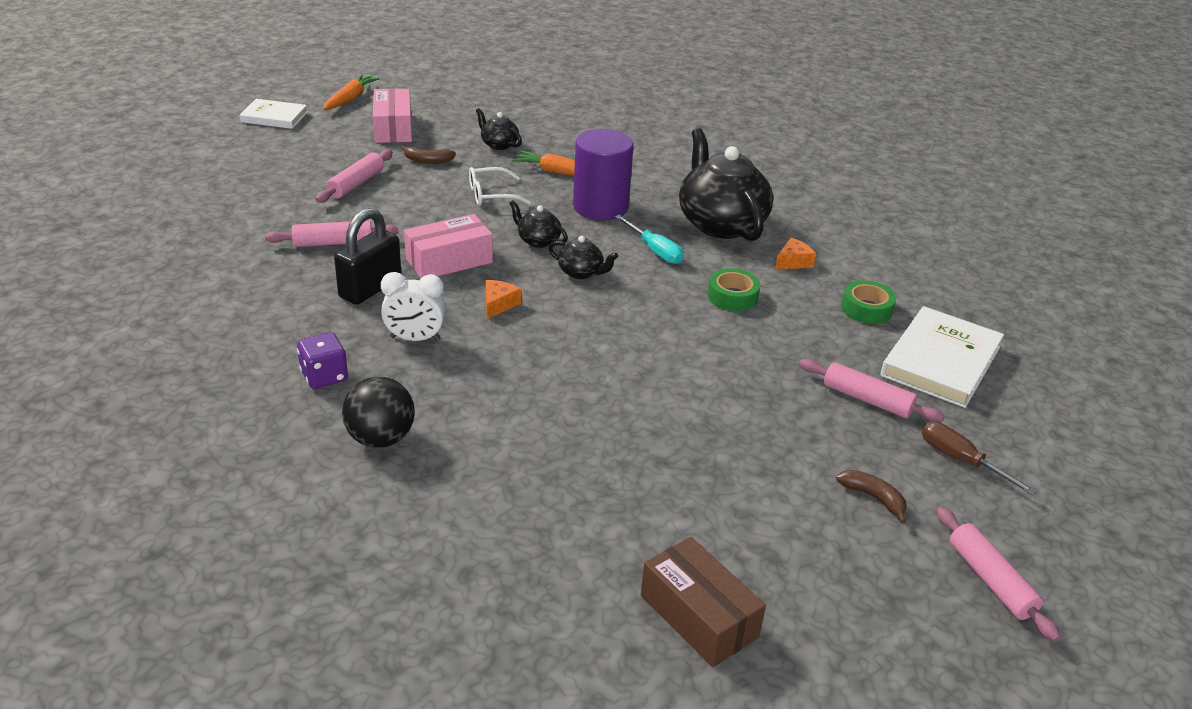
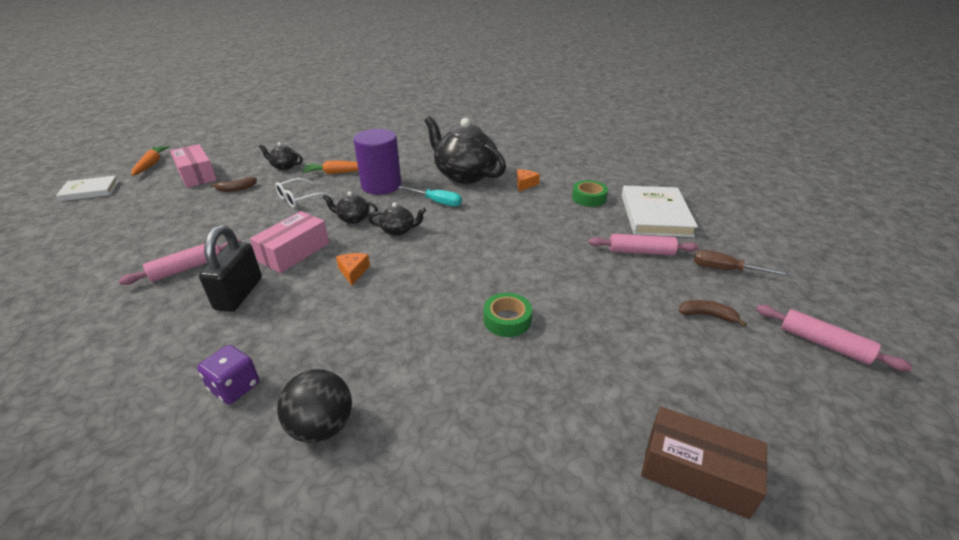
camera: 25 degrees left, 0 degrees up
(356, 184) = (185, 219): pink rolling pin -> none
(415, 339) = (302, 322): white clock -> none
(732, 296) = (508, 215): green tape -> green tape (507, 320)

